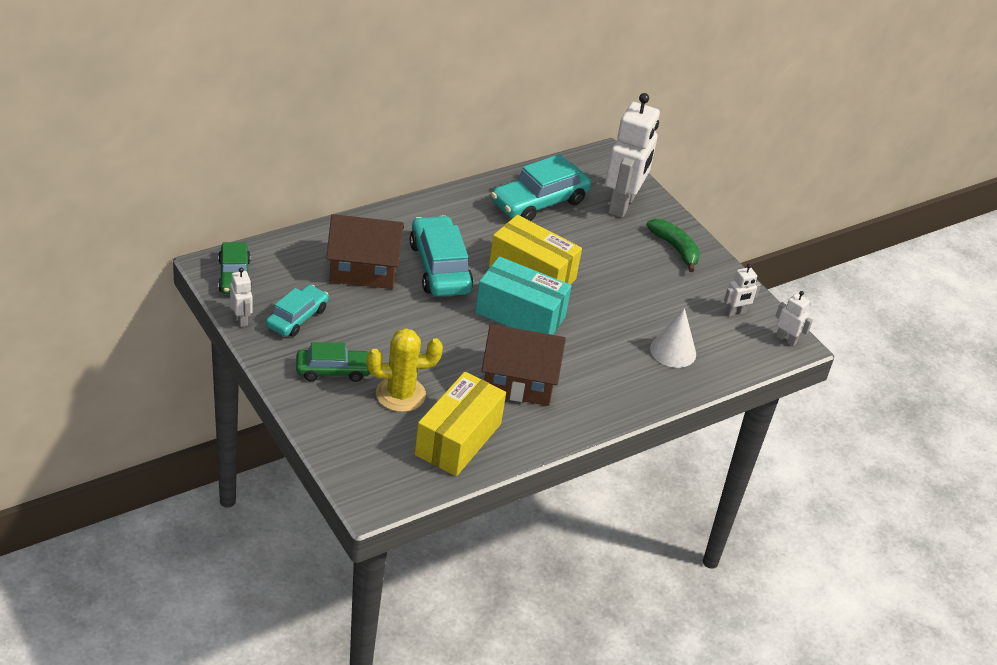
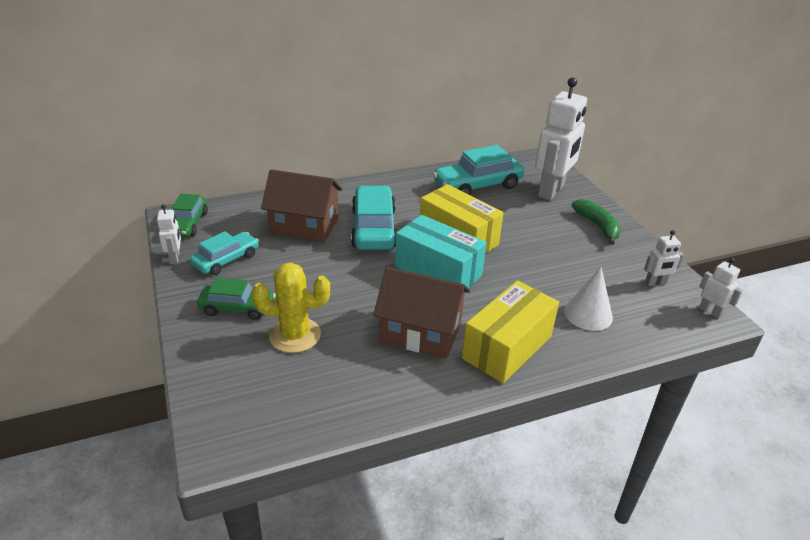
camera: 15 degrees right, 5 degrees down
(458, 439) = (338, 386): yellow box -> yellow box (507, 347)

